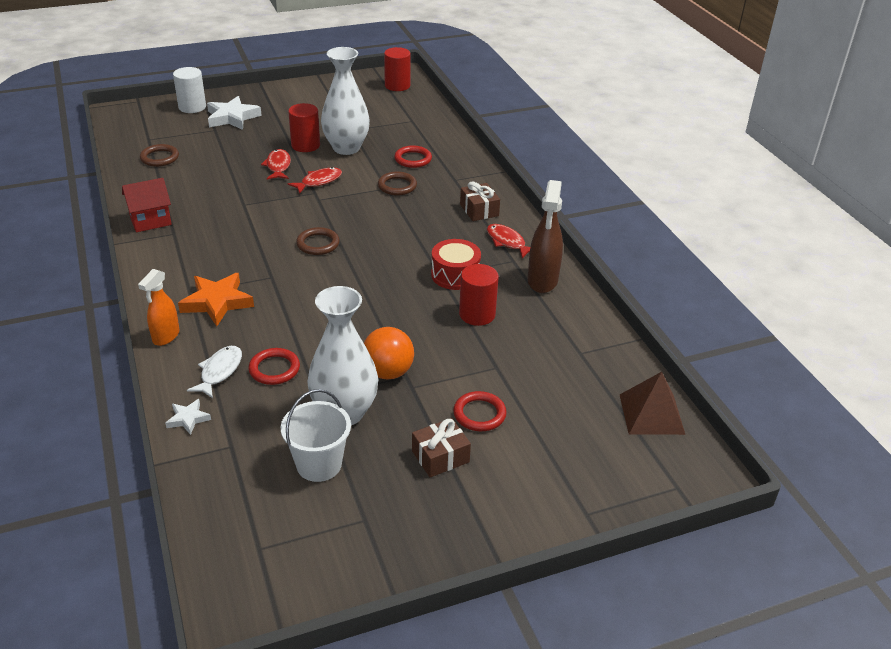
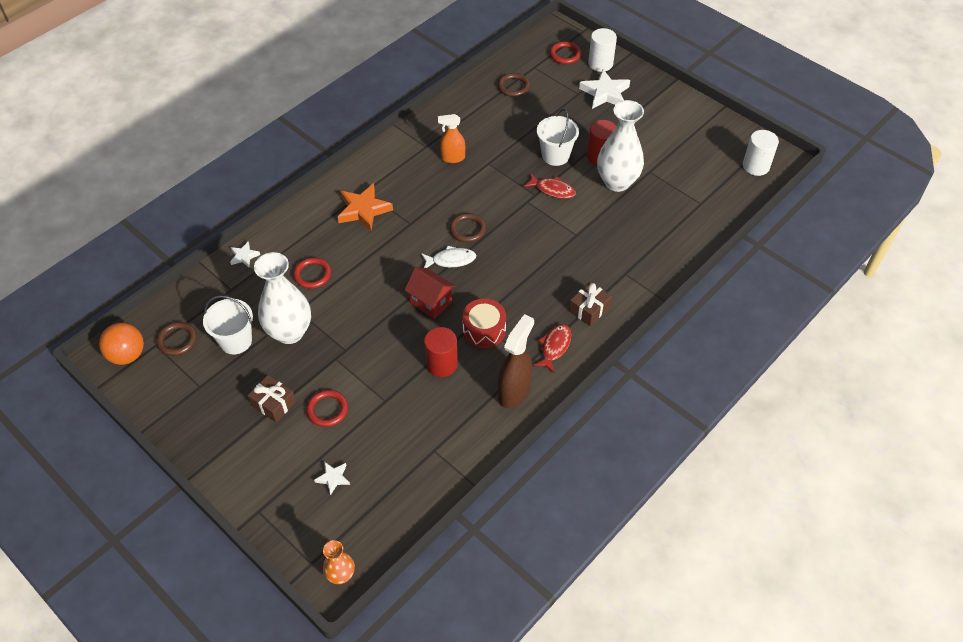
camera: 65 degrees right, 15 degrees up
(150, 221) = (431, 127): red house -> red house (431, 302)
(166, 336) = (313, 204): orange spray bottle -> orange spray bottle (452, 158)
(219, 371) = (295, 248): white fish -> white fish (451, 260)
(278, 166) = (555, 155): red fish -> white bucket
(388, 372) = (343, 338): orange ball -> orange ball (127, 355)
(397, 86) = (756, 166): red cylinder -> white cylinder
(397, 186) = (584, 240): brown ring -> brown ring (177, 340)
(413, 159) = (635, 232): red ring -> red ring (565, 55)
(542, 281) = (514, 391): brown spray bottle -> brown spray bottle turned 135 degrees clockwise
(574, 436) = (333, 478): none -> white star
(651, 414) = (385, 522): brown pyramid -> none
(701, 467) = (341, 575): none -> orange vase

